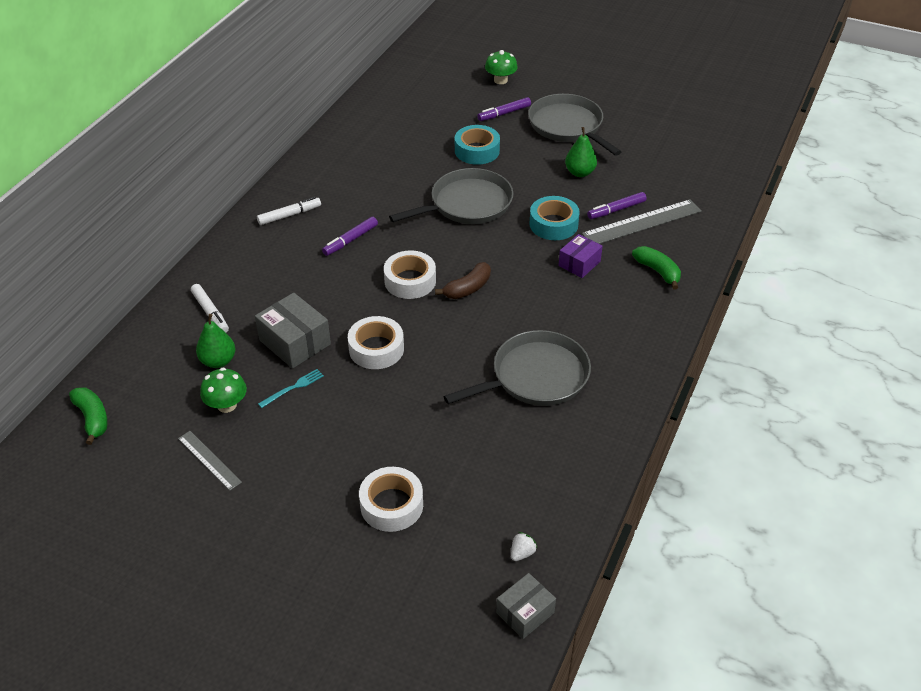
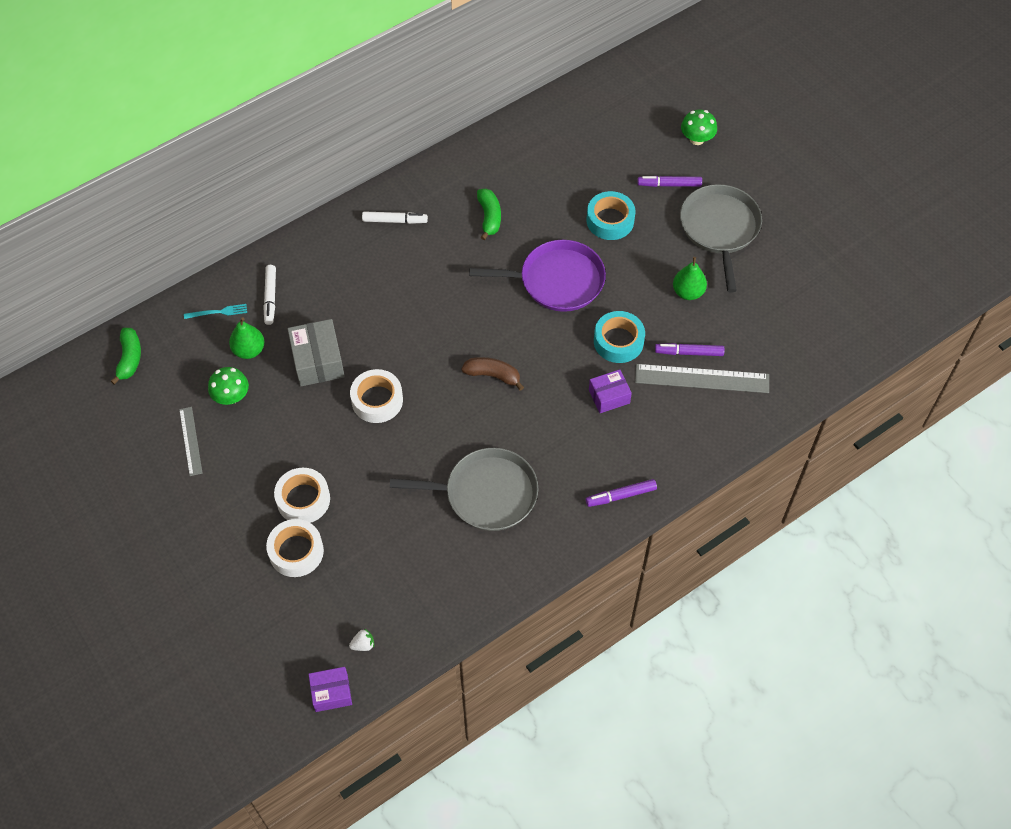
camera: 30 degrees right, 15 degrees up
(293, 388) = (290, 405): turquoise fork -> turquoise fork (218, 312)
(350, 240) = (428, 274): purple marker -> purple marker (621, 496)
(410, 281) = (450, 343): white tape -> white tape (303, 499)
(467, 204) = (557, 281): grey pan -> purple pan
(468, 288) = (493, 375): brown banana -> brown banana turned 150 degrees counterclockwise
(525, 613) = (331, 693): grey box -> purple box
(657, 271) = (673, 440): green banana -> green banana (489, 217)

